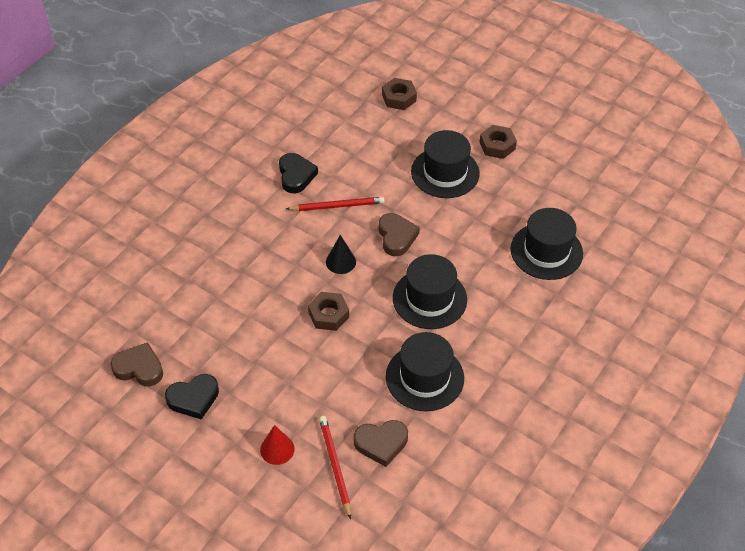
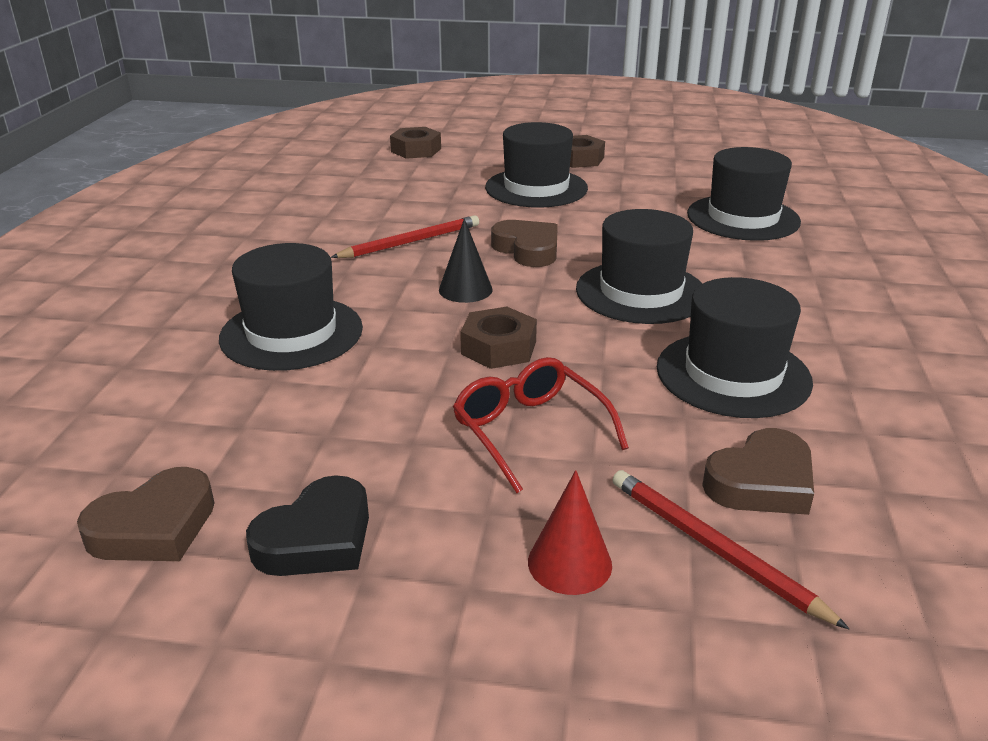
camera: 25 degrees left, 20 degrees down
(139, 368) = (154, 527): brown heart -> brown heart turned 150 degrees clockwise
(239, 266) = (291, 333): none -> black hat
(296, 175) = (322, 230): black heart -> none
(307, 375) = (530, 431): none -> red glasses

